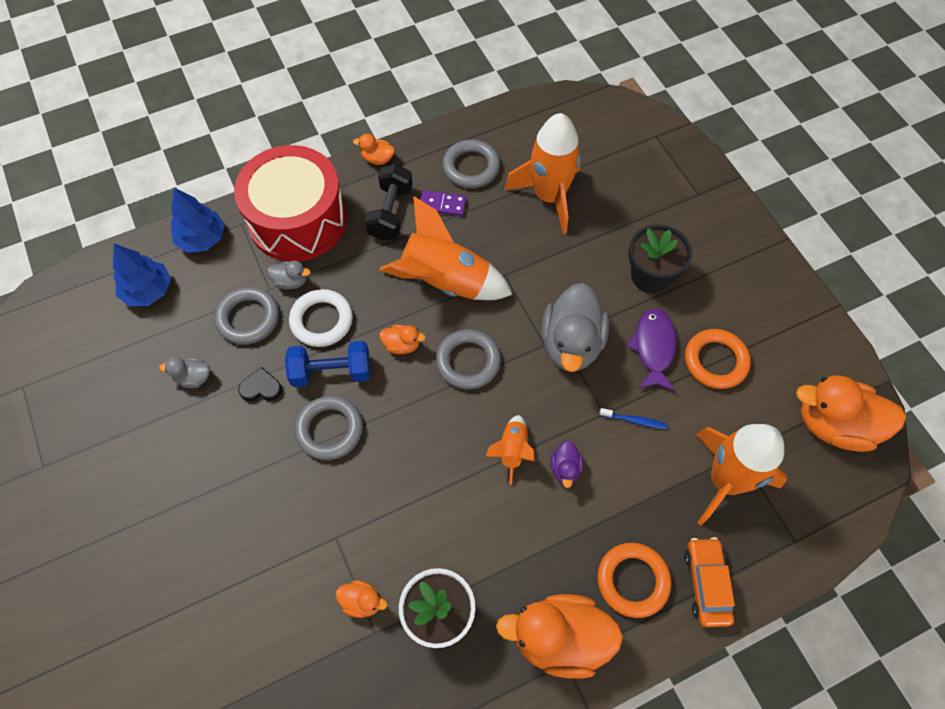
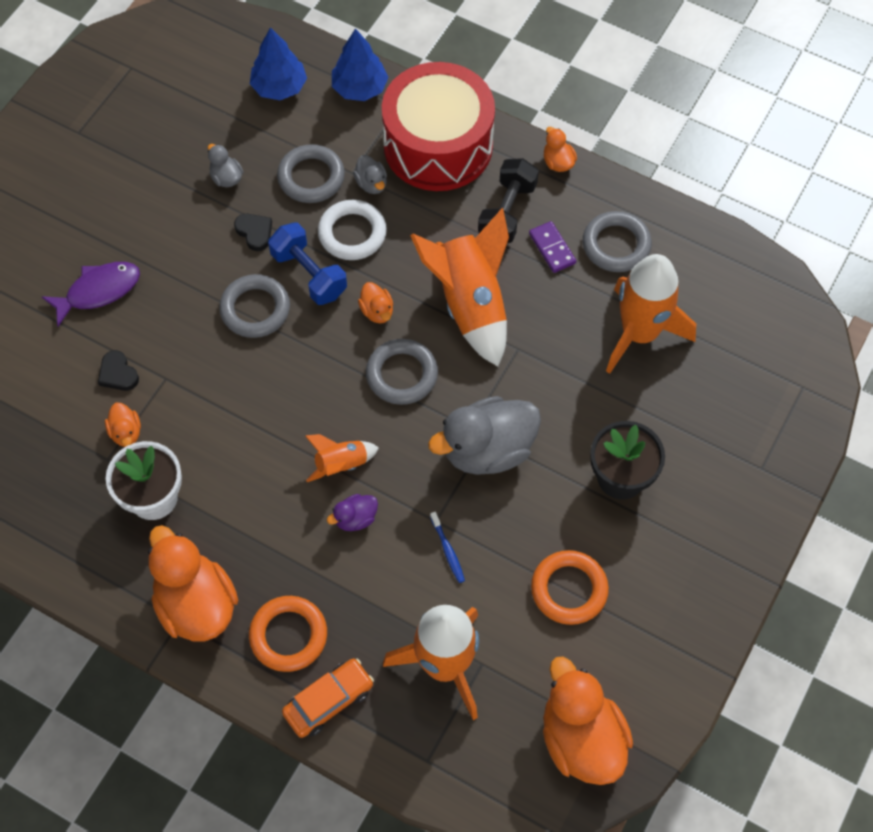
camera: 55 degrees right, 0 degrees up
(302, 574) = (118, 374): none -> black heart
(390, 213) = (507, 212): black dumbbell -> black dumbbell turned 45 degrees counterclockwise
(653, 347) = (540, 525): purple fish -> purple fish (99, 291)

